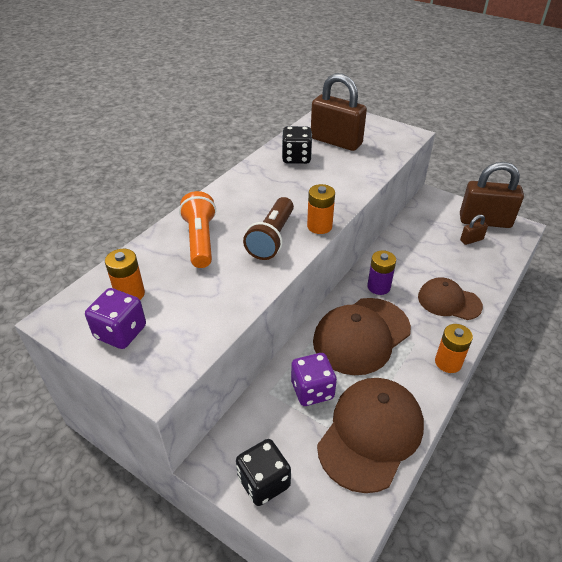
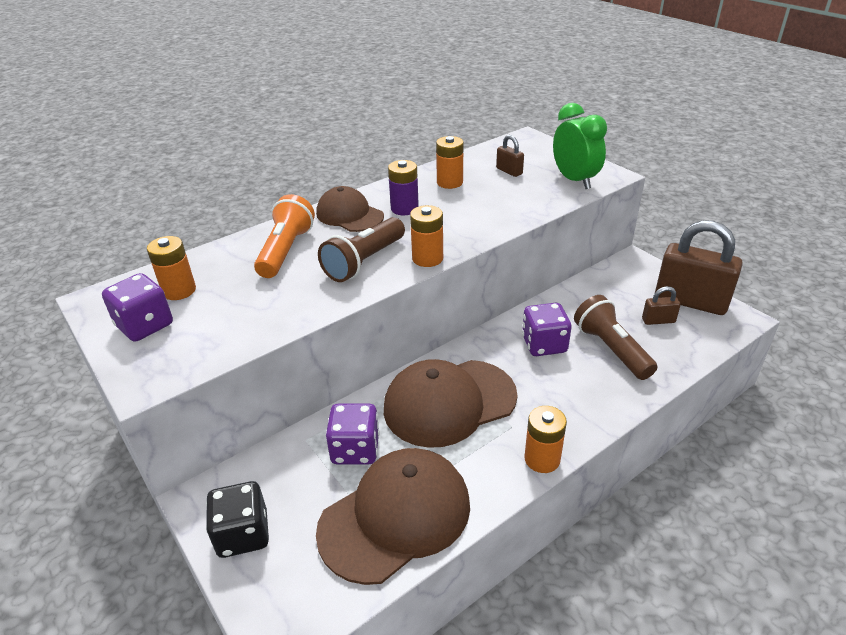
camera: 20 degrees right, 5 degrees down
(296, 158) = (450, 182): black dice -> orange battery
(336, 141) = (509, 171): brown padlock -> brown padlock, size x0.44
(378, 287) = (503, 352): purple battery -> purple battery (404, 208)
(388, 142) = (574, 180): none -> green clock
(404, 274) = (544, 344): none -> purple dice
(449, 301) = (585, 387): brown cap -> brown cap (349, 215)
(451, 268) = (611, 349): none -> brown flashlight

